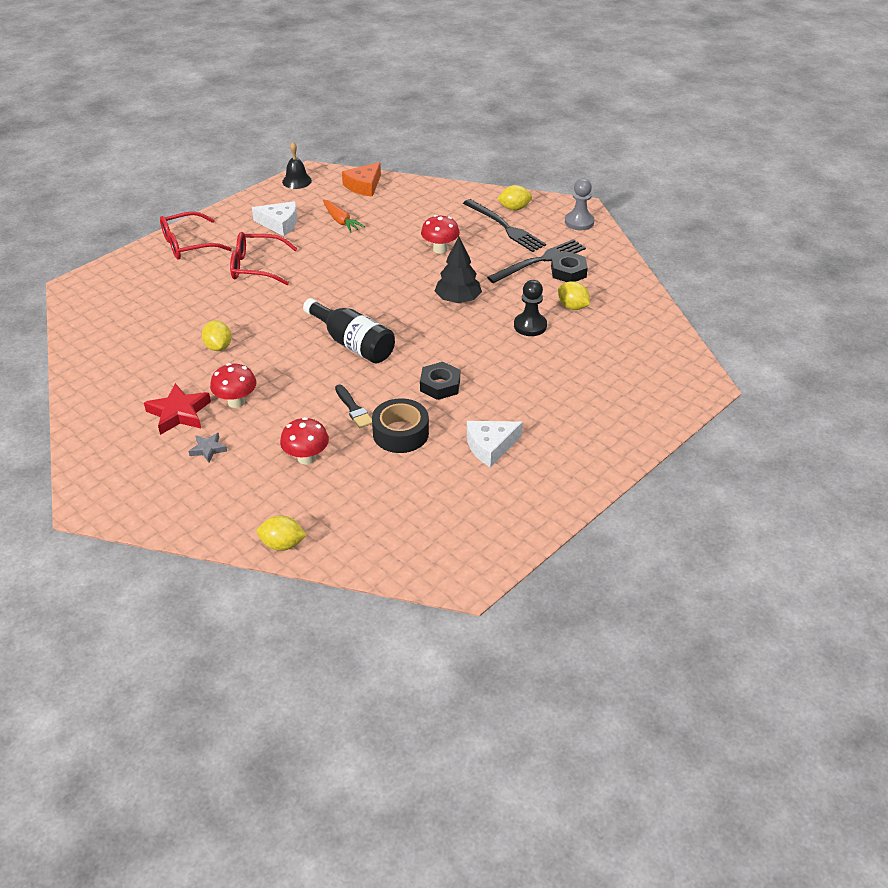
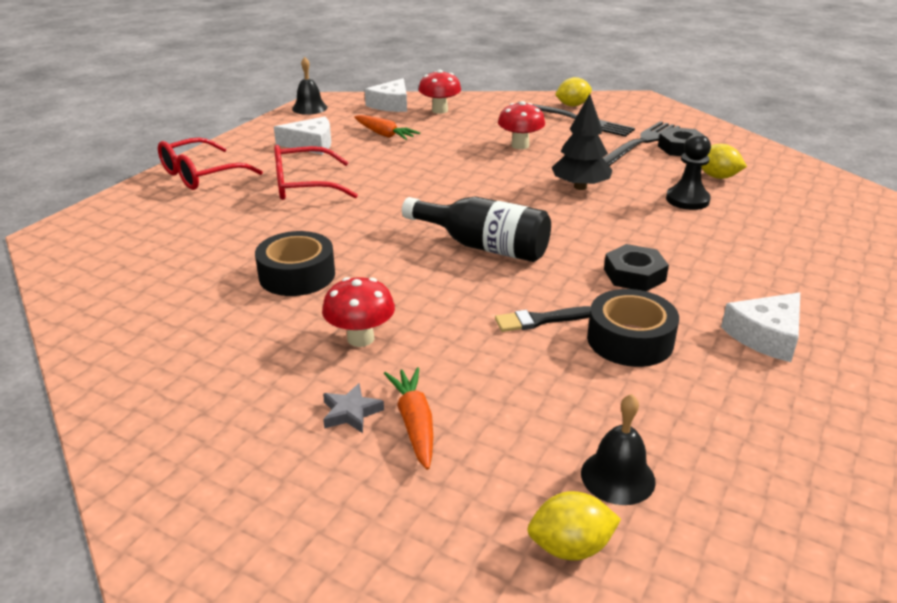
camera: 15 degrees left, 10 degrees down
(179, 413) = (277, 368): red star -> none
(218, 347) = (297, 275): yellow lemon -> black tape
(240, 463) = (414, 423): none -> orange carrot
(306, 458) = (516, 397): red mushroom -> red mushroom (440, 110)
(332, 514) = (618, 477): none -> black bell
(353, 409) = (540, 320): black brush -> black brush turned 120 degrees clockwise
(364, 186) = (391, 104): orange cheese -> white cheese
(579, 222) = (651, 109): grey pawn -> none

